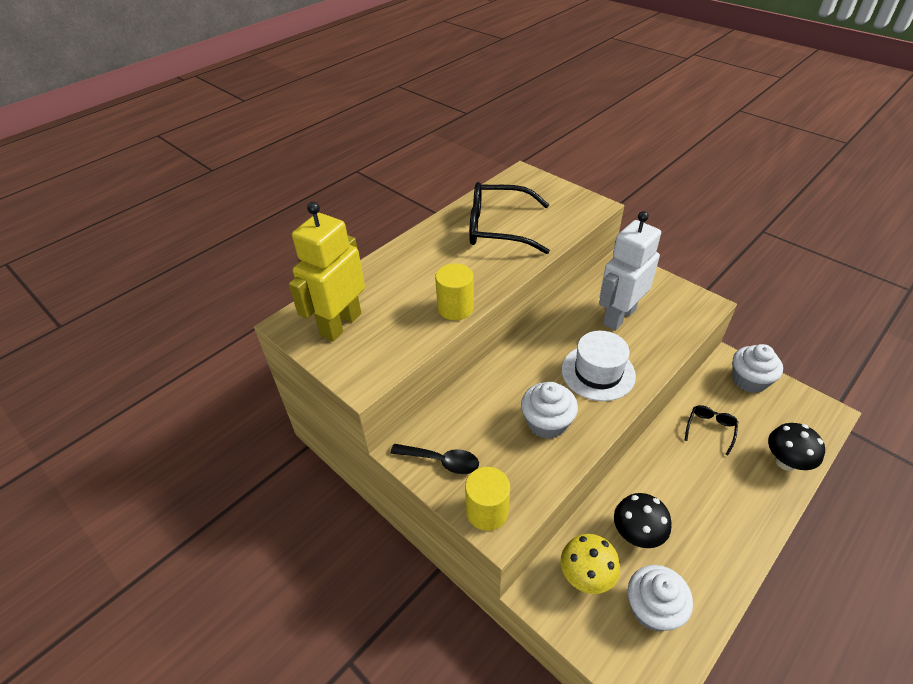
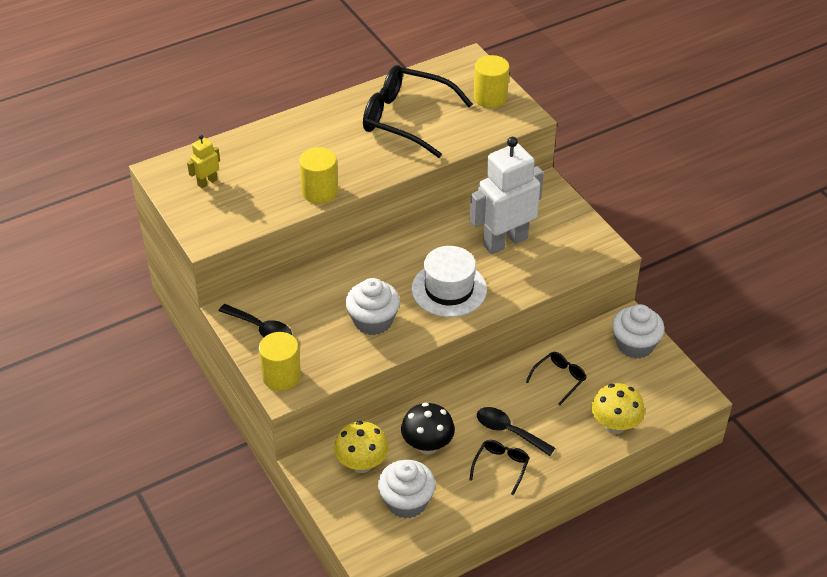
camera: 15 degrees right, 0 degrees up
(340, 324) = (207, 182): yellow robot -> yellow robot, size x0.44
(558, 197) = (490, 97): none -> yellow cylinder
(700, 495) = (509, 431): none -> black spoon
(717, 537) = (501, 466): none -> black glasses
(785, 462) = (615, 425): black mushroom -> yellow mushroom

